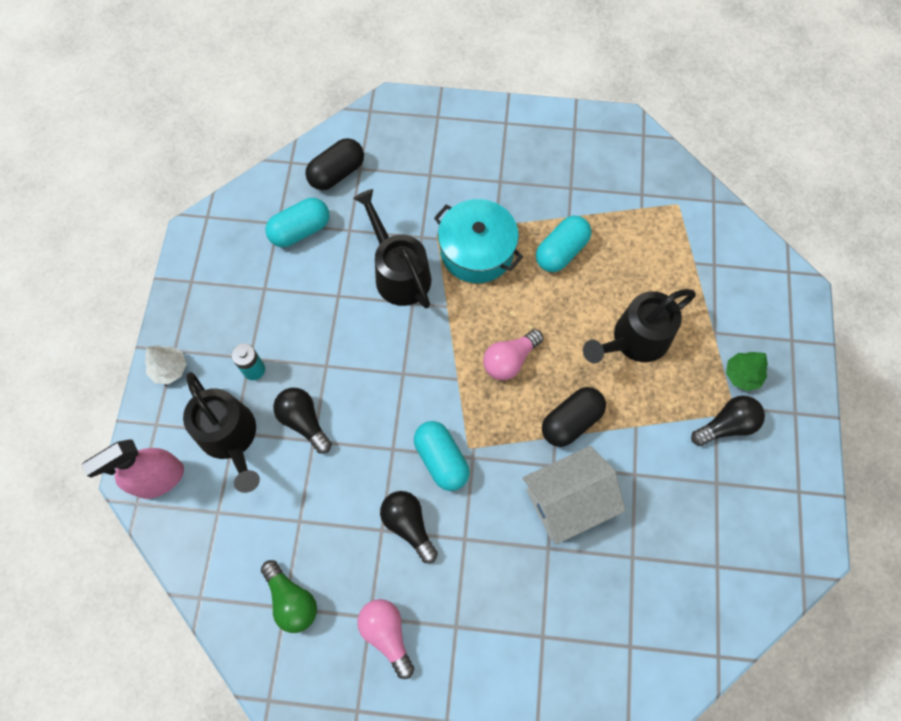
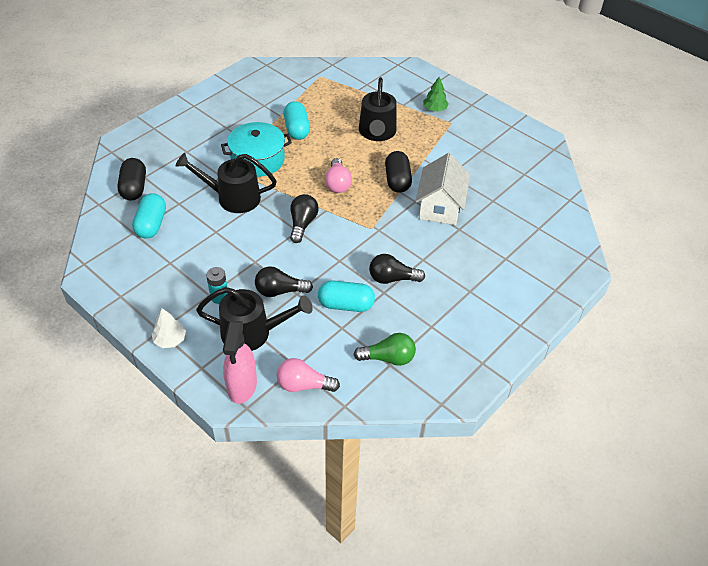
camera: 55 degrees left, 20 degrees down
(387, 634) = (448, 323): pink light bulb -> pink light bulb (304, 385)
(441, 459) = (367, 243): turquoise capsule -> turquoise capsule (345, 305)
(726, 425) = (455, 129): black light bulb -> black light bulb (302, 224)

